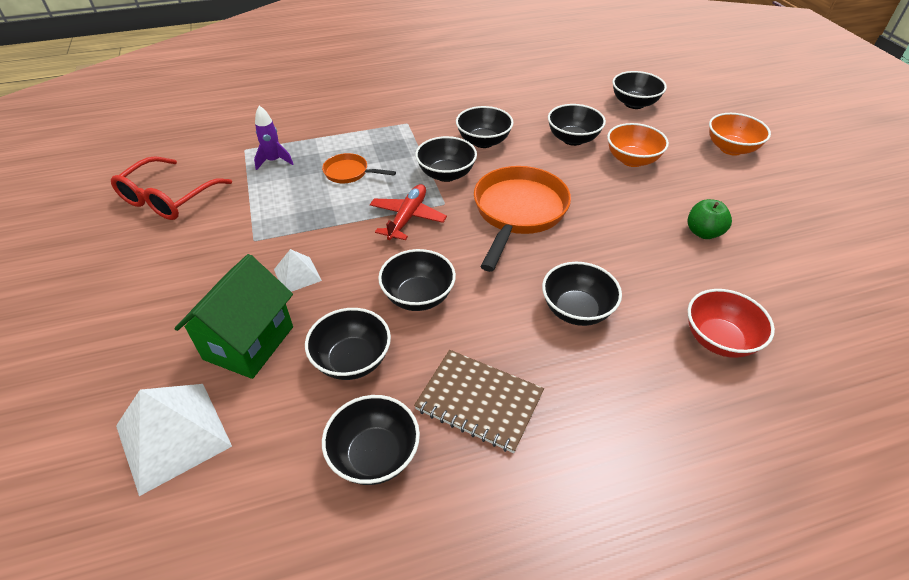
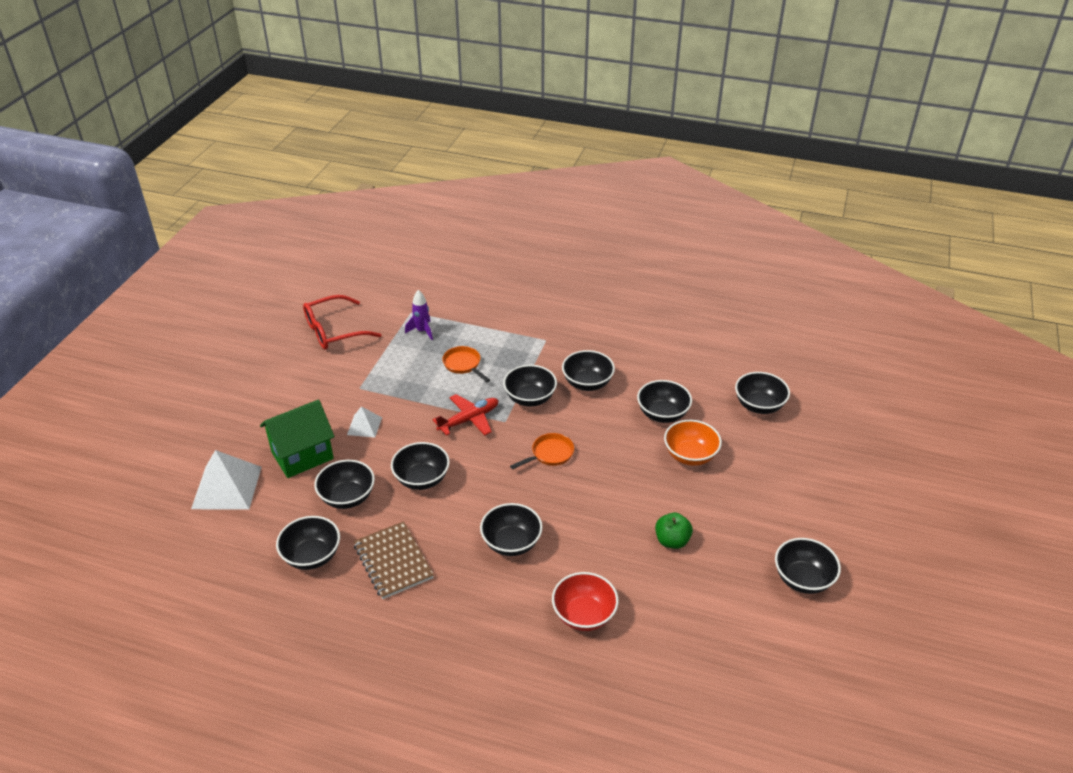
camera: 35 degrees right, 5 degrees down
(518, 212) = (550, 454): orange pan -> orange pan, size x0.50
(731, 148) = (793, 487): orange bowl -> none
(826, 210) = (802, 579): none -> black bowl

